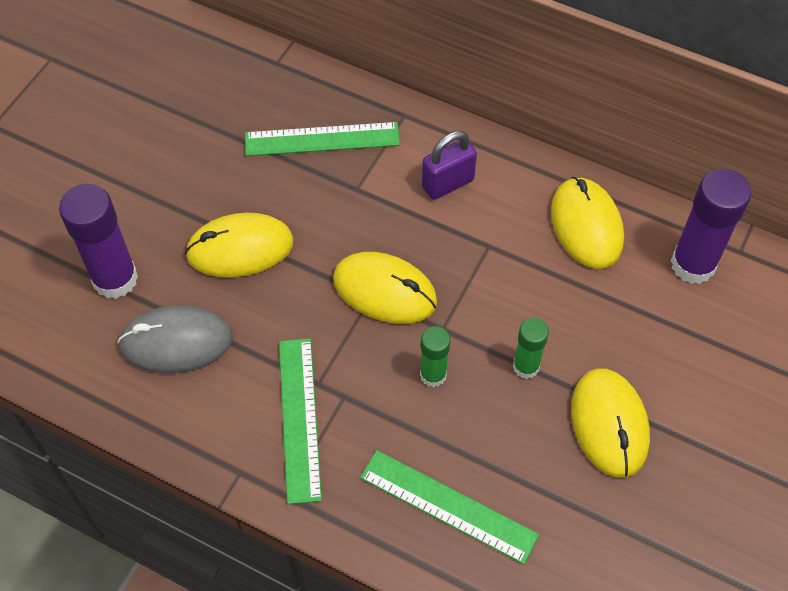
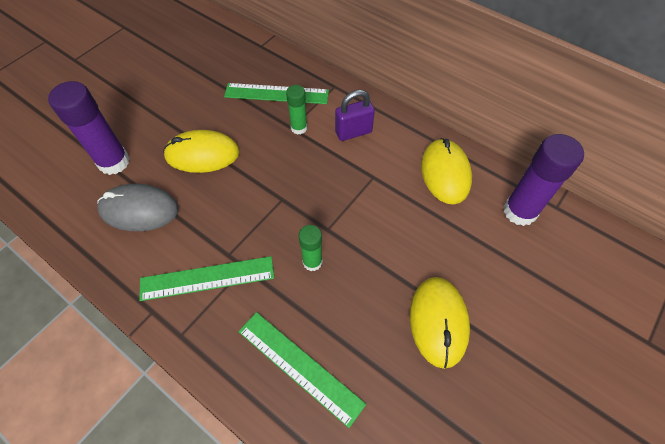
camera: 10 degrees right, 0 degrees up
(299, 418) = (207, 278): green ruler -> green ruler turned 75 degrees clockwise
(384, 291) = (292, 196): yellow mouse -> none
(526, 367) = (382, 267): green glue stick -> green glue stick (299, 128)

